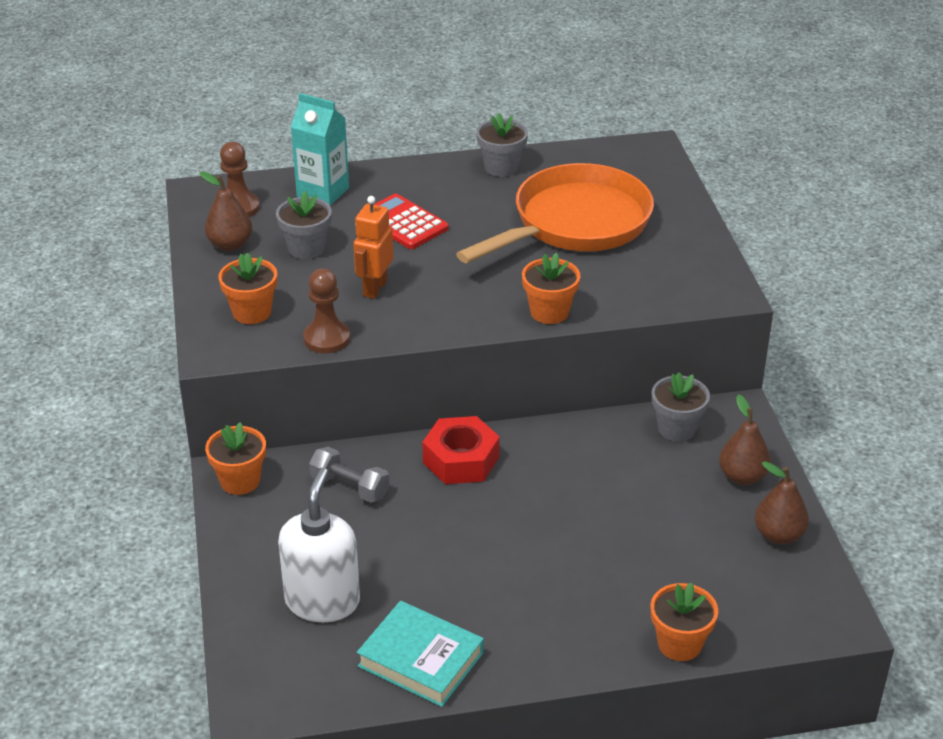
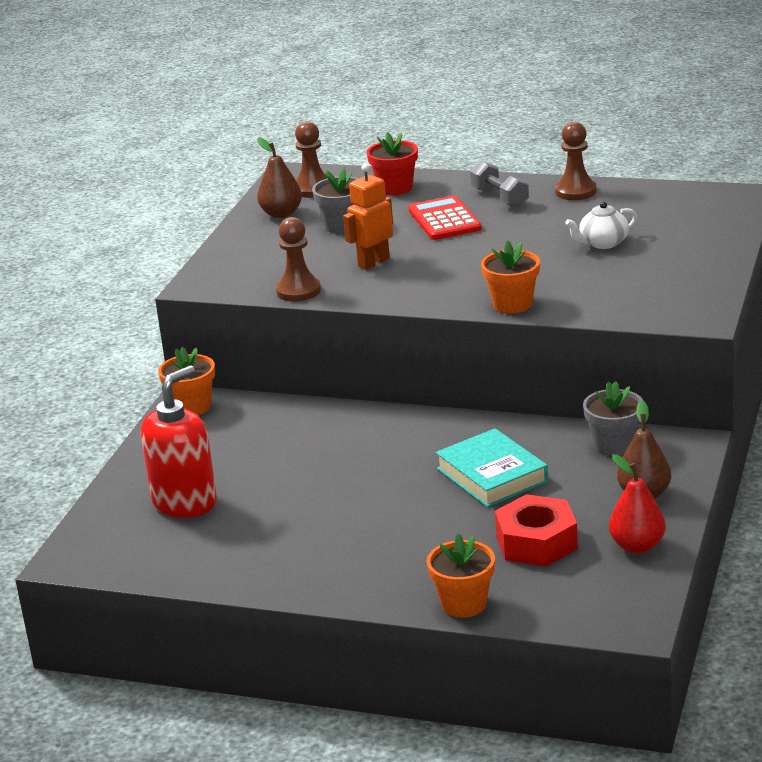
camera: 30 degrees right, 10 degrees down
(252, 312) = (254, 263): orange flower pot -> none
(322, 601) = (185, 502): white soap dispenser -> red soap dispenser
(323, 192) = (395, 188): turquoise carton -> red flower pot
(350, 487) = (278, 429): grey dumbbell -> grey dumbbell (500, 198)
(421, 659) = (229, 560): turquoise book -> turquoise book (492, 475)
(461, 460) = (391, 429): red nut -> red nut (536, 542)
(501, 167) = (575, 191): grey flower pot -> brown pawn
(574, 224) = (602, 243): orange pan -> white teapot
(778, 535) = (637, 546): brown pear -> red pear

